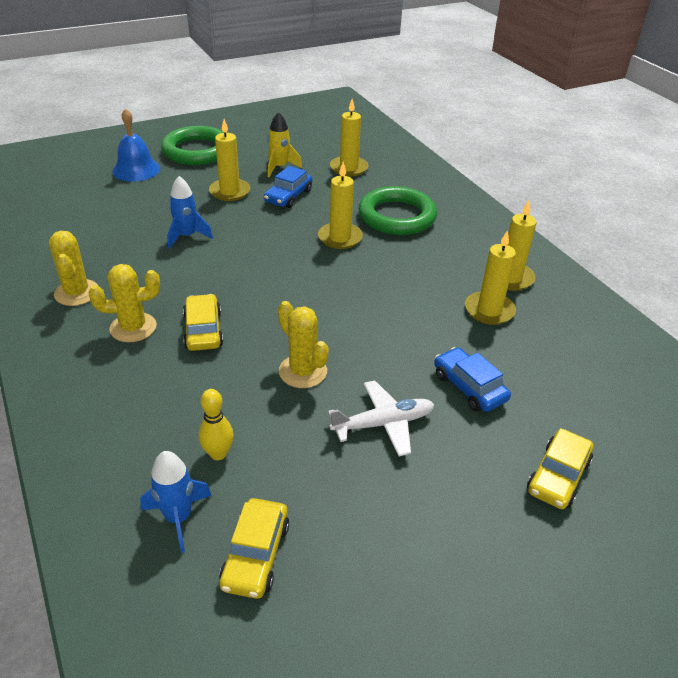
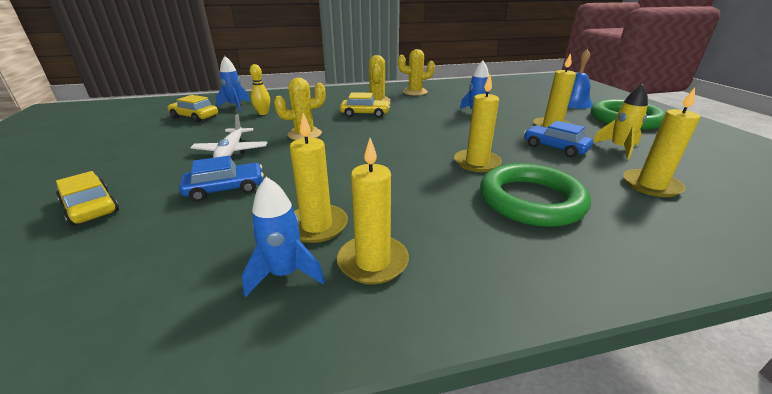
camera: 105 degrees right, 10 degrees down
(545, 311) = (285, 274): none -> blue rocket

